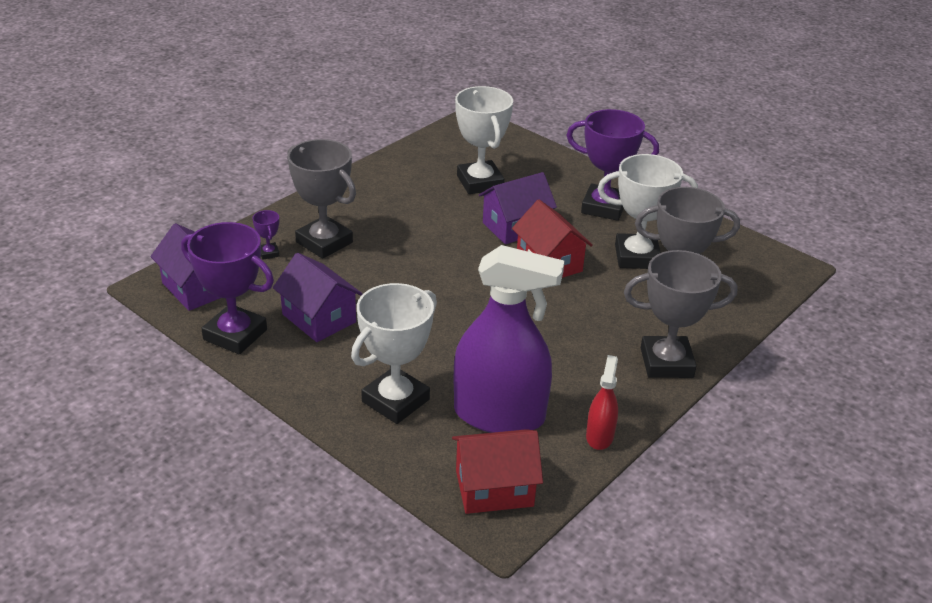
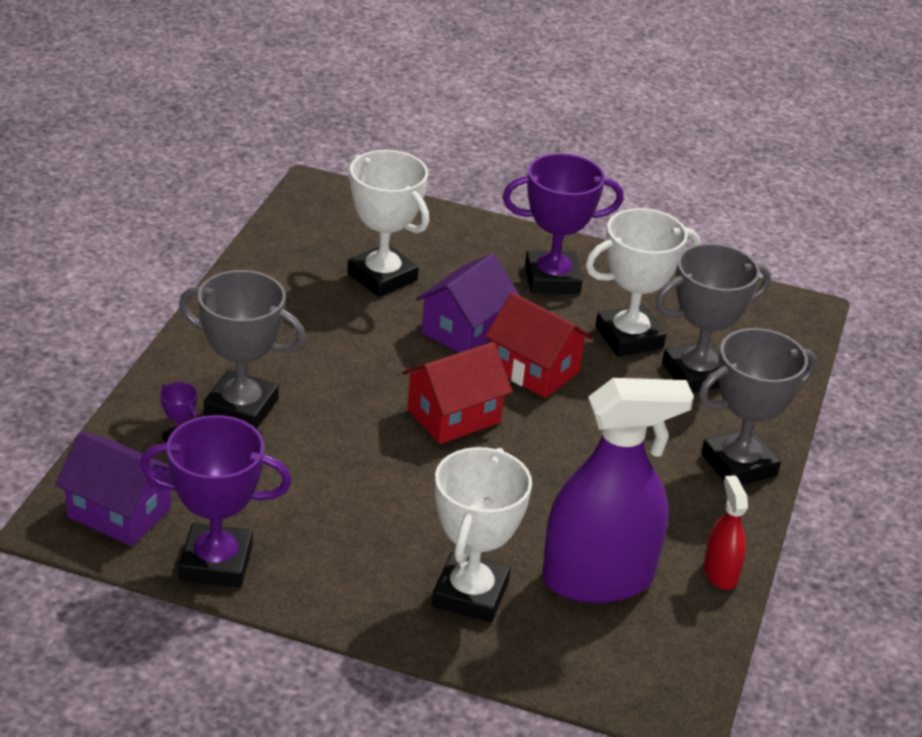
camera: 25 degrees left, 0 degrees up
(319, 318) = (306, 513): purple house -> none
(494, 488) = (647, 667): red house -> red house (453, 416)

